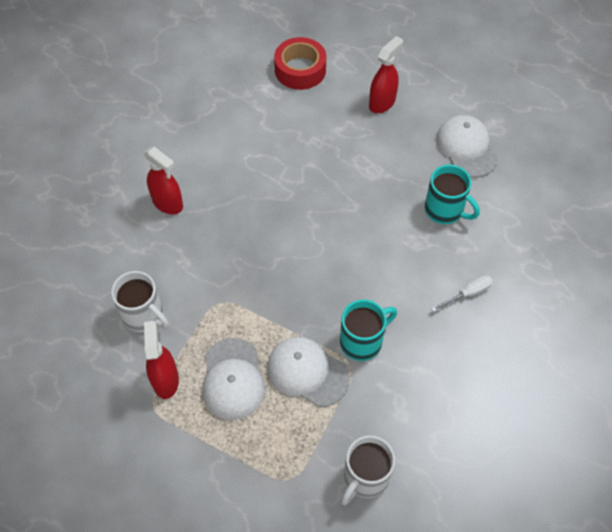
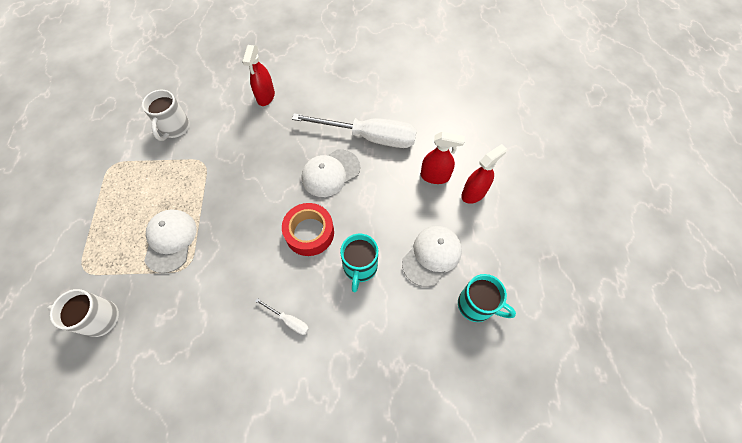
camera: 60 degrees right, 5 degrees up
(165, 380) = (132, 162): red spray bottle -> red spray bottle (474, 193)
(232, 379) = (147, 199): white cap -> white cap (330, 173)
(297, 133) = (369, 137): none -> white screwdriver
(300, 70) = (427, 111): red tape -> red tape (309, 233)
(362, 341) = (211, 264): turquoise mug -> turquoise mug (476, 305)

